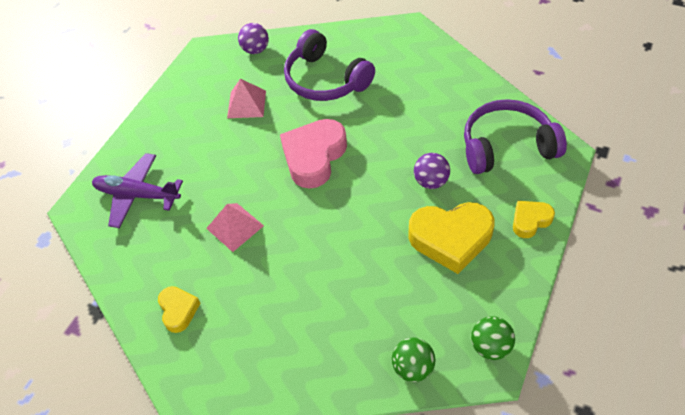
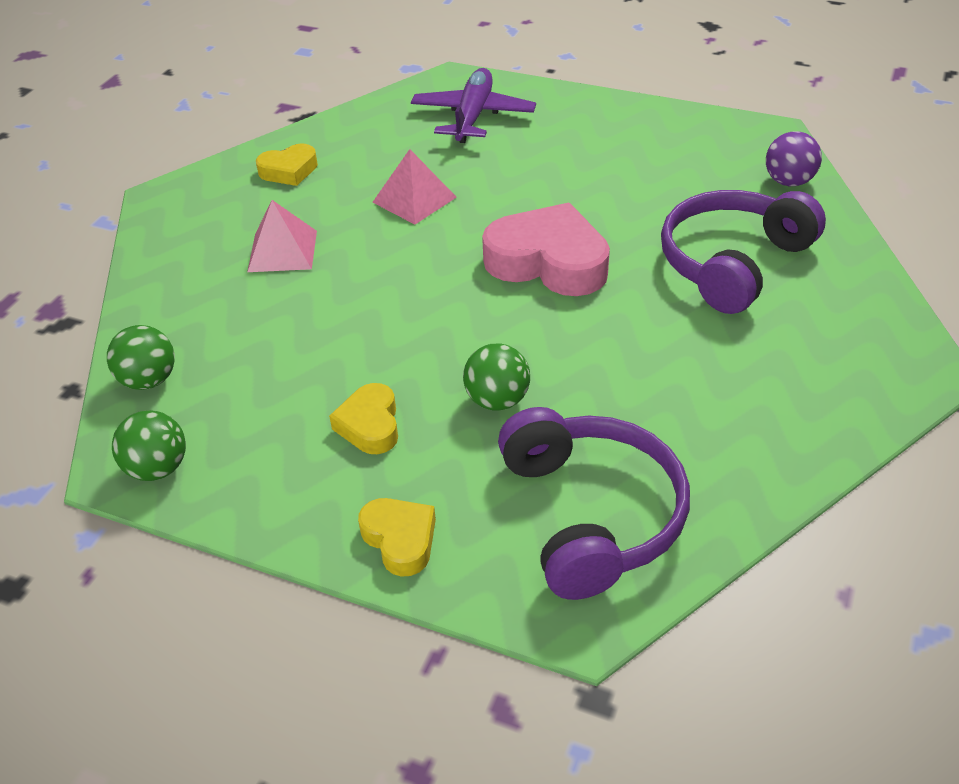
camera: 85 degrees right, 10 degrees down
(246, 104) = (657, 185): pink pyramid -> pink pyramid (282, 251)
(431, 181) = (497, 400): purple ball -> green ball
(451, 239) = (370, 425): yellow heart -> yellow heart, size x0.54

